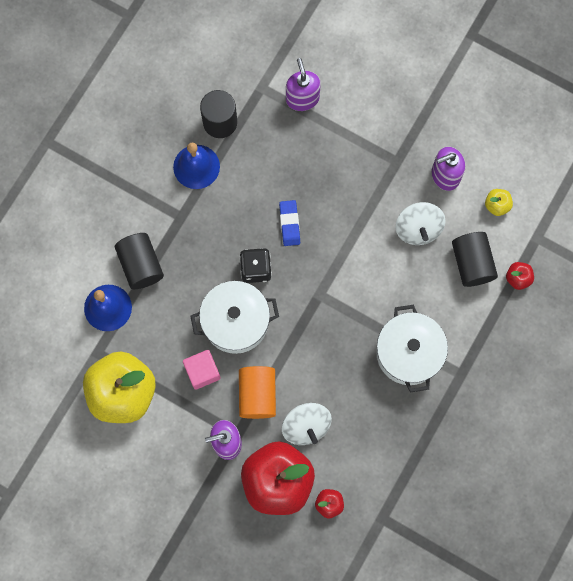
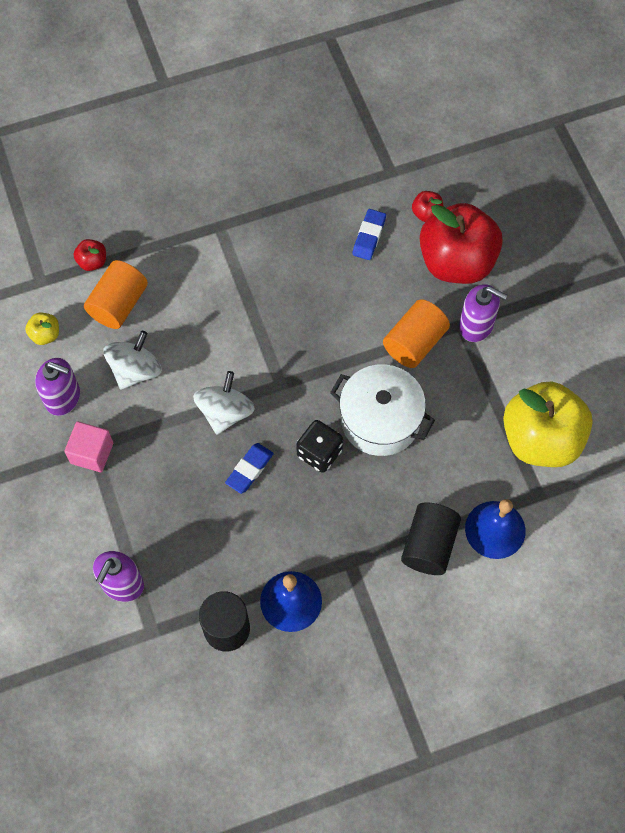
camera: 140 degrees left, 10 degrees down
(202, 372) = (449, 400): pink cube -> pink cube (92, 453)
(306, 426) = (393, 286): white spinning top -> white spinning top (225, 412)
(353, 451) = (369, 236): none -> blue eraser
(408, 353) = (247, 275): white pot -> none
(472, 263) = (118, 304): black cylinder -> orange cylinder

